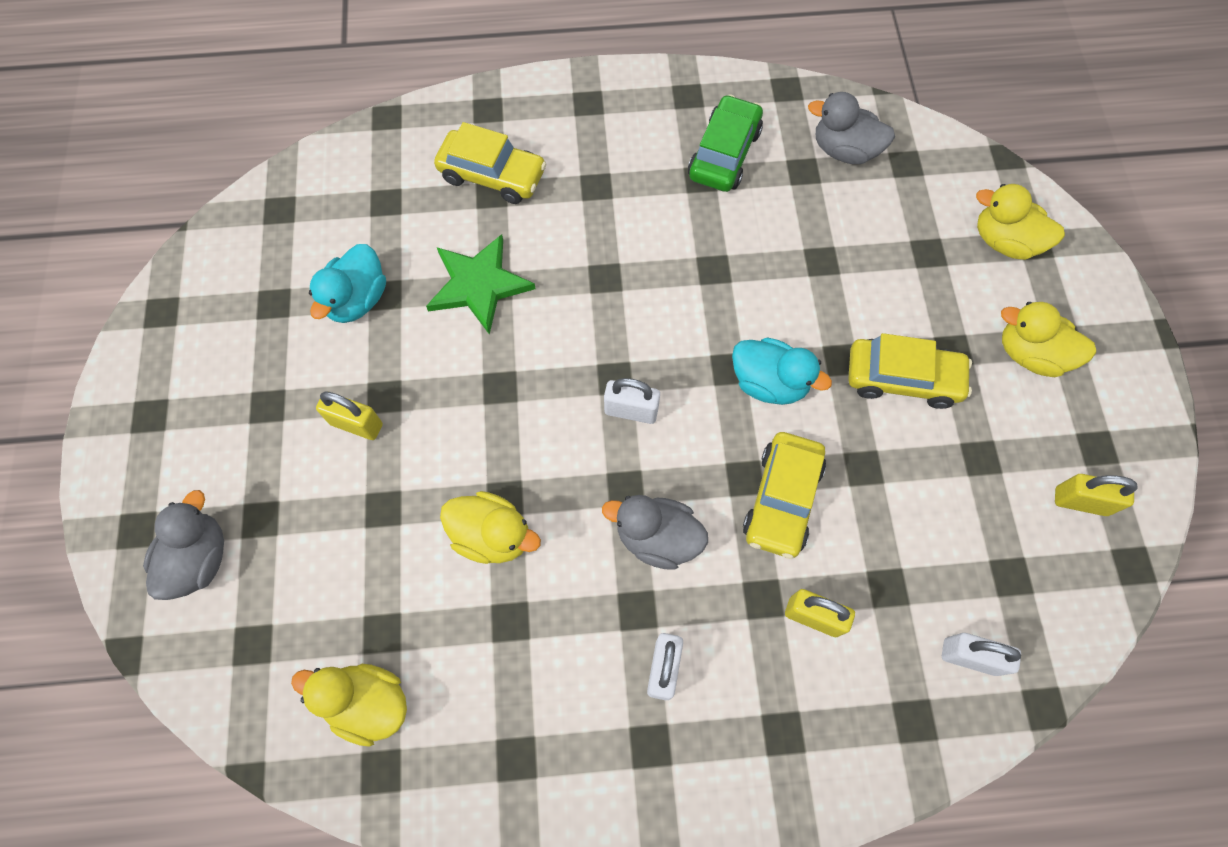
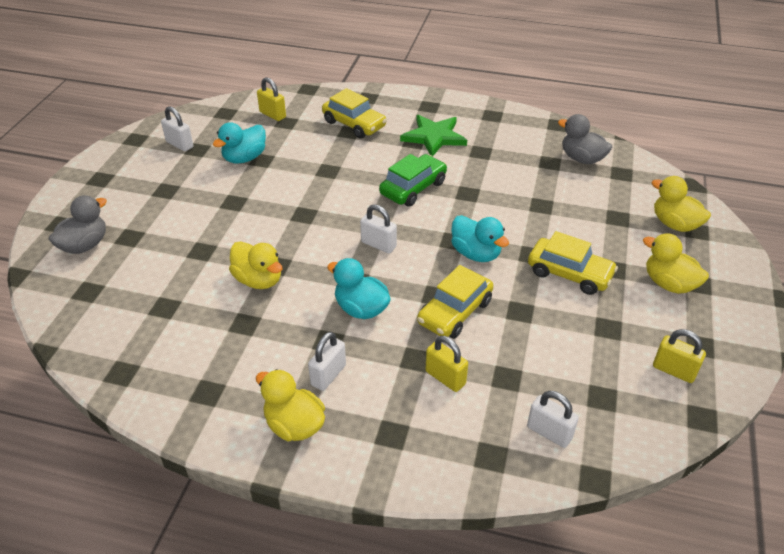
camera: 20 degrees right, 25 degrees down
(240, 302) = (179, 144): none -> white padlock
(356, 424) = (210, 210): yellow padlock -> yellow padlock (272, 115)
(368, 703) = (135, 337): yellow duck -> yellow duck (294, 425)
(479, 284) = (318, 167): green star -> green star (434, 137)
(657, 538) = (361, 309): grey duck -> turquoise duck
(724, 154) = (502, 144): green car -> green car (413, 188)

